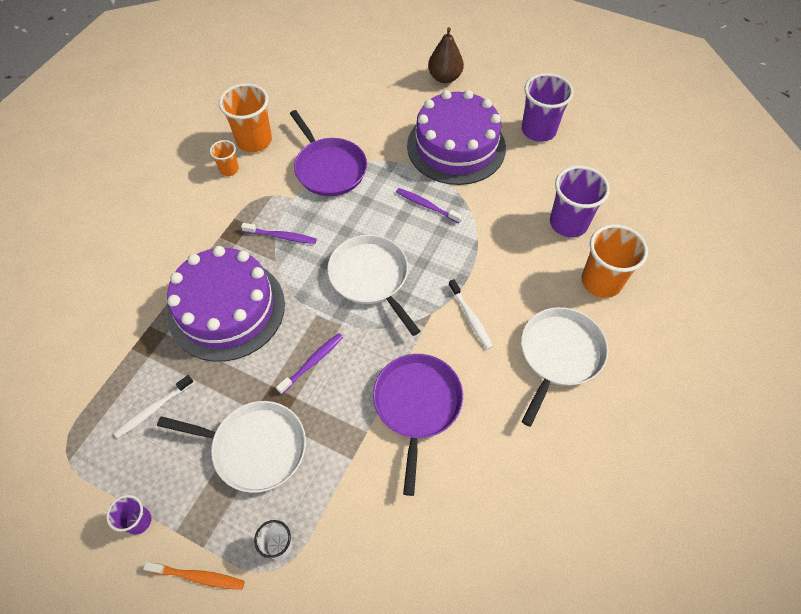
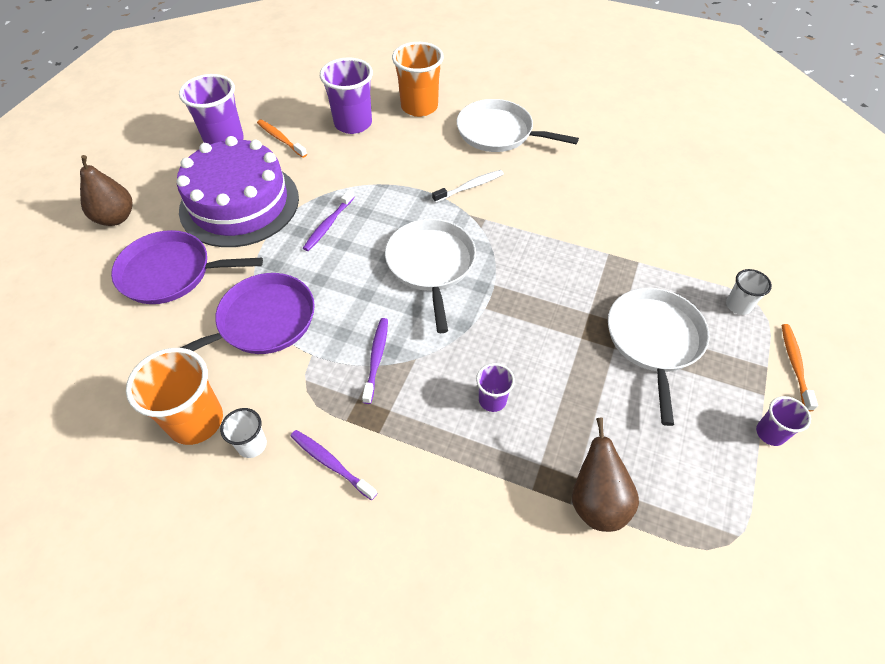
camera: 95 degrees left, 5 degrees down
(126, 366) = (596, 501): none -> brown pear
(153, 409) = (644, 452): white toothbrush -> none
(226, 309) = (492, 400): purple cake -> purple cup
(229, 169) = (252, 445): orange cup -> white cup
(312, 362) = (545, 304): purple toothbrush -> purple toothbrush (331, 463)
(371, 277) = (431, 265): white pan -> white pan turned 120 degrees clockwise
(417, 405) = (571, 219): purple pan -> purple pan (171, 273)
(542, 169) = (280, 139): none -> orange toothbrush

